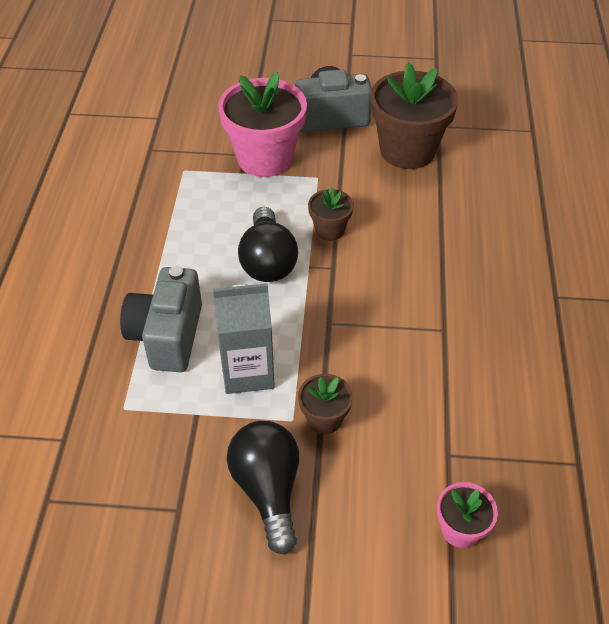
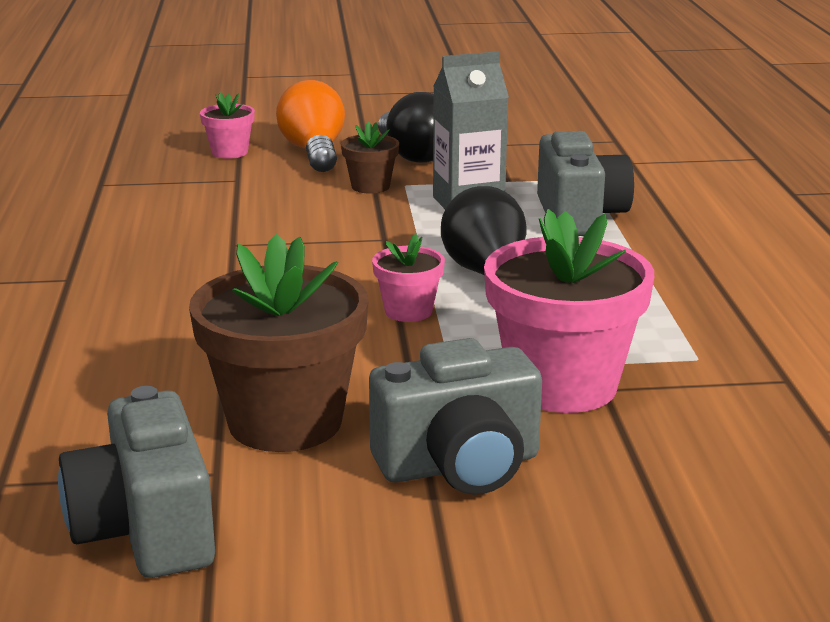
camera: 170 degrees right, 25 degrees down
(329, 230) = (408, 311): brown flower pot -> pink flower pot
(370, 515) = (314, 152): none -> orange light bulb
(464, 101) = (145, 530): none -> grey camera

